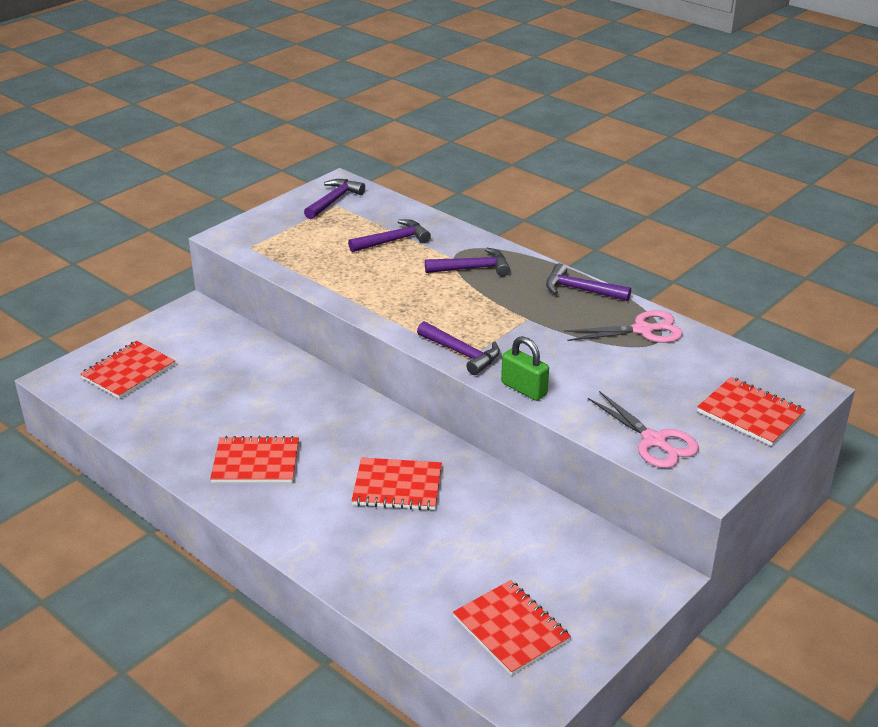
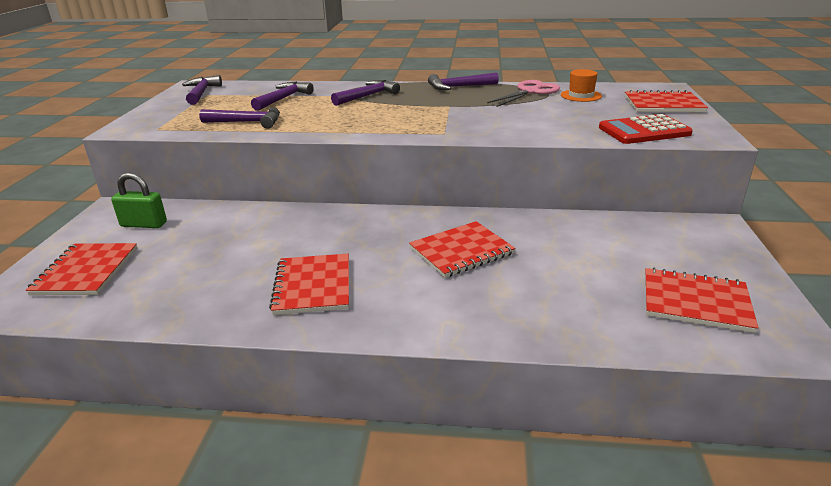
camera: 35 degrees left, 5 degrees down
(256, 462) = (312, 286): red notebook -> red notebook turned 60 degrees counterclockwise
(462, 353) = (436, 132): purple hammer -> purple hammer (248, 122)
(524, 389) = (513, 135): green padlock -> green padlock (144, 224)
(654, 441) = (644, 131): pink scissors -> red calculator
(686, 360) = (581, 95): none -> orange hat

